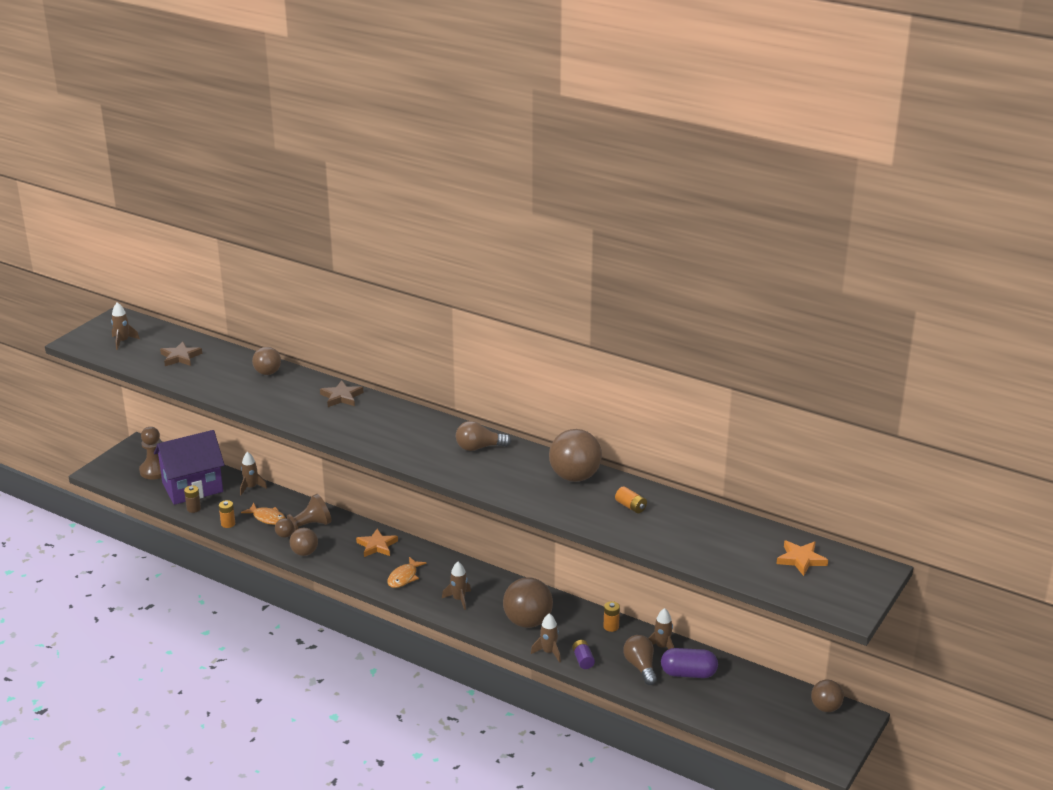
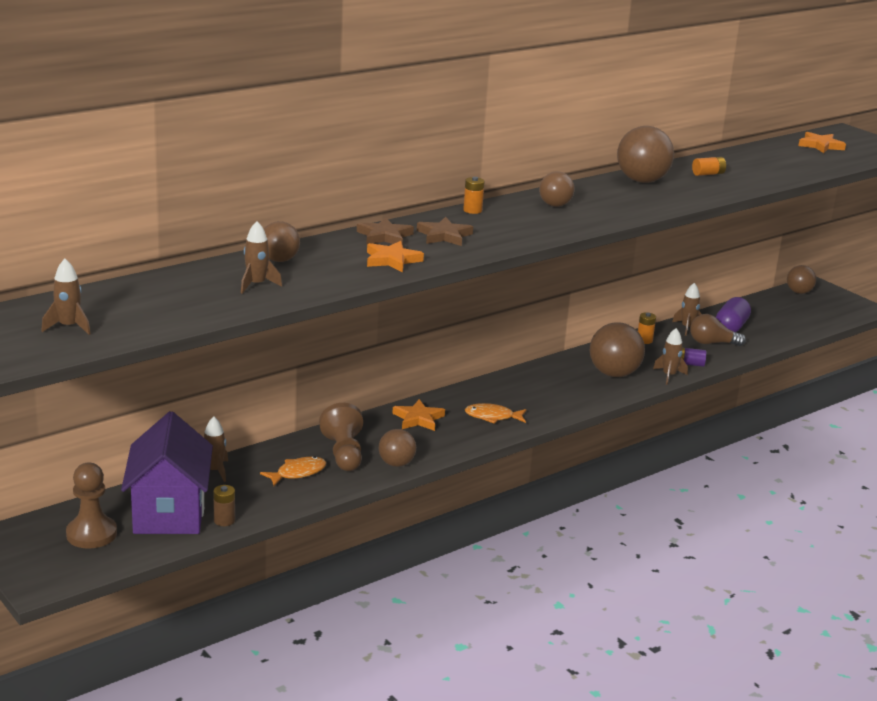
camera: 70 degrees left, 5 degrees down
(180, 357) = (170, 299): brown star -> brown star (444, 236)
(228, 524) = (285, 502): orange battery -> orange battery (472, 210)
(298, 409) = (392, 260): none -> orange star
(404, 577) = (492, 417): orange fish -> orange fish turned 135 degrees clockwise
(459, 599) = (553, 397): brown rocket -> brown rocket (256, 285)

